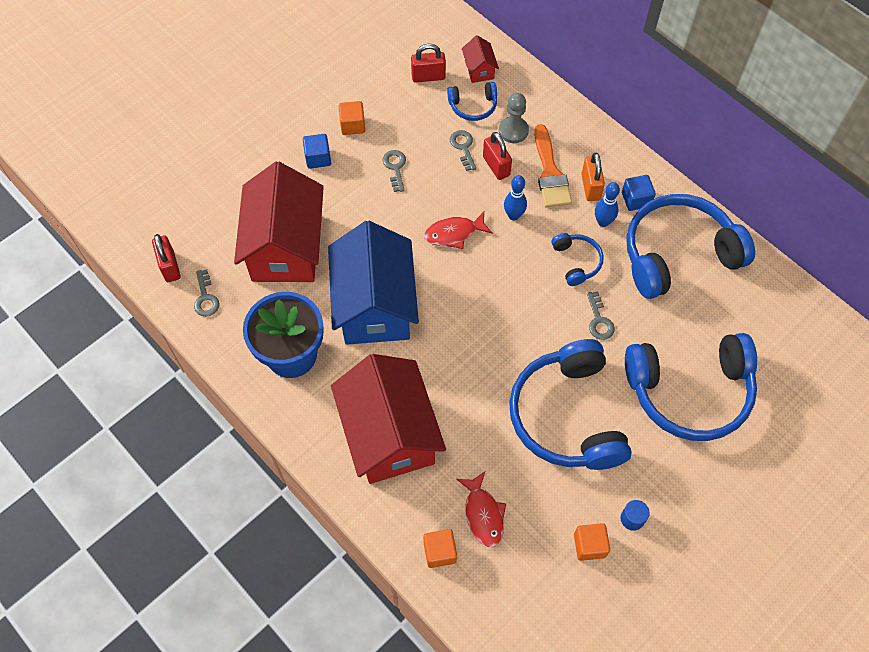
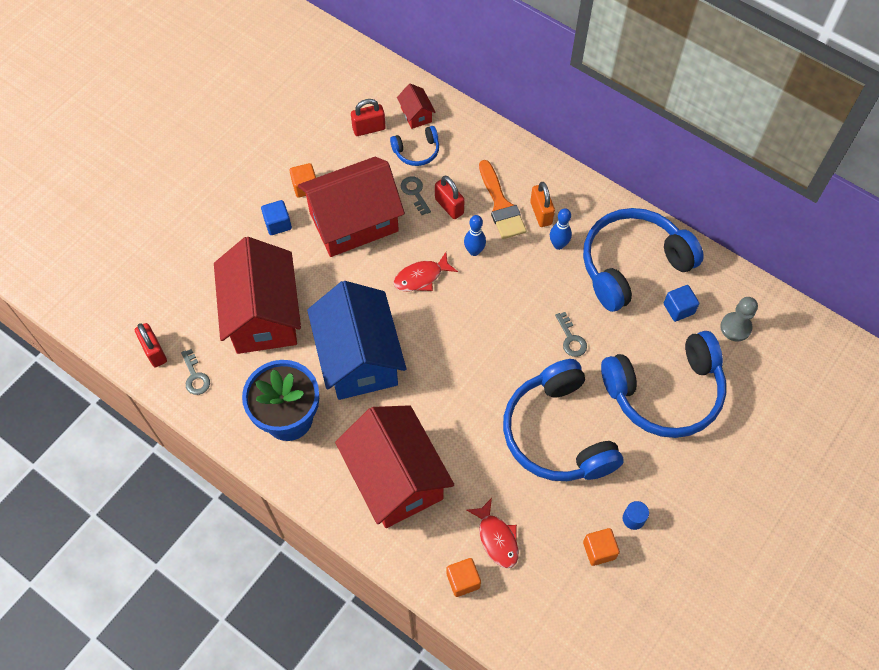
camera: 10 degrees left, 0 degrees up
(395, 168) = (354, 222): grey key -> red house
(513, 131) = (459, 170): grey pawn -> grey pawn (735, 327)
(576, 262) = (540, 286): blue headphones -> none
(636, 199) = (585, 219): blue cube -> blue cube (678, 309)

